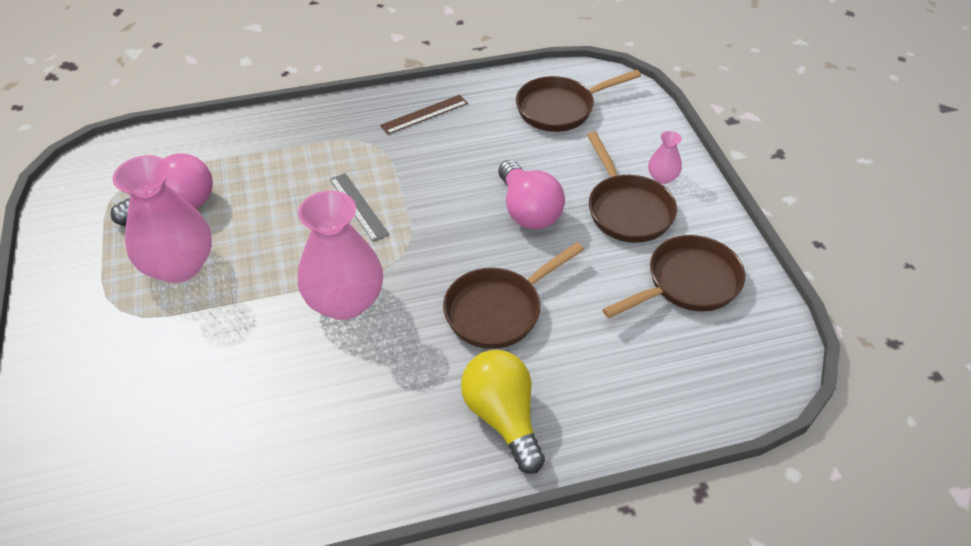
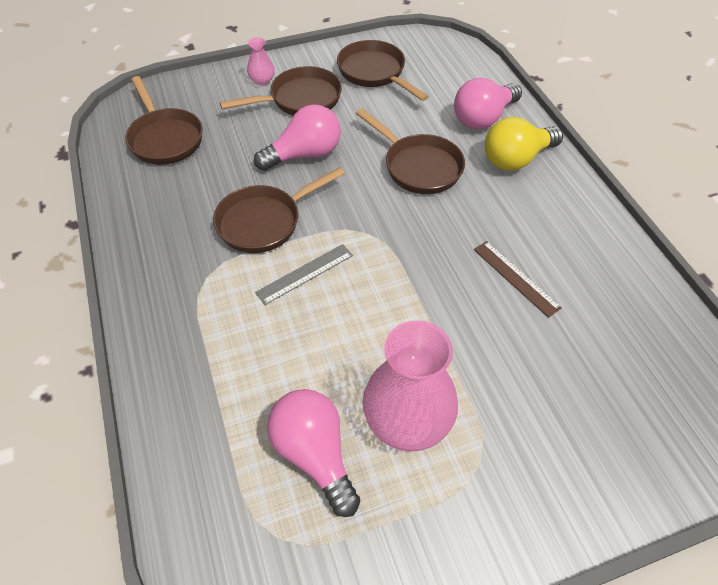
camera: 95 degrees left, 5 degrees up
(345, 301) = (429, 265): pink vase -> none
(424, 114) = (161, 237): brown ruler -> brown ruler (516, 278)
(431, 179) = (265, 221): none -> brown pan
(590, 394) = (483, 118): none -> pink light bulb

